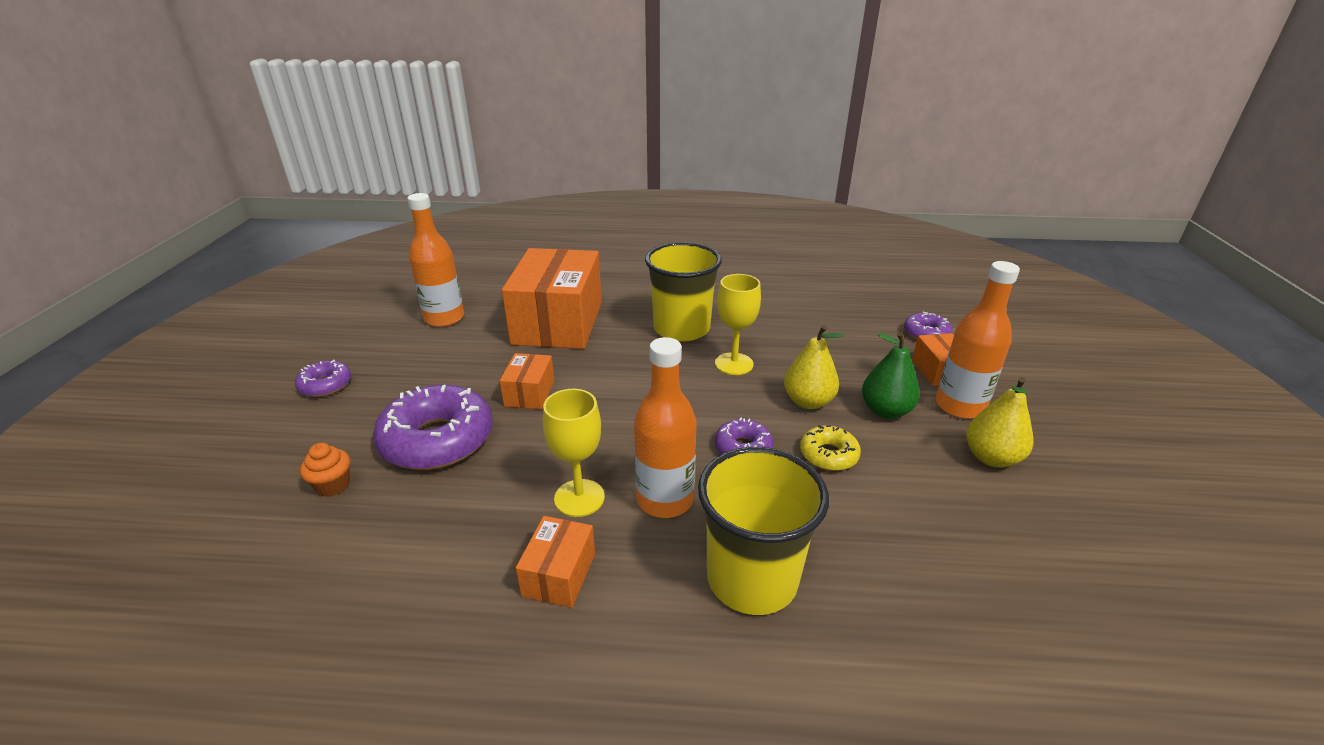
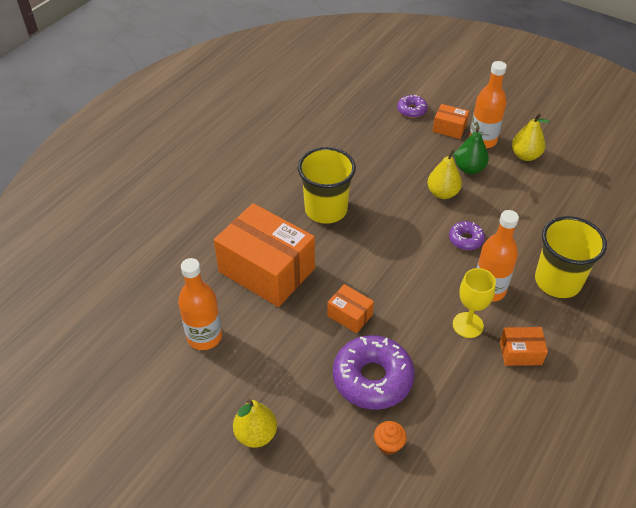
camera: 60 degrees left, 15 degrees up
(325, 385) = (256, 434): purple donut -> yellow pear
(559, 574) = (520, 353): orange box -> orange box turned 45 degrees counterclockwise
(734, 364) = (384, 204): yellow goblet -> none
(828, 455) = (490, 210): yellow donut -> none

